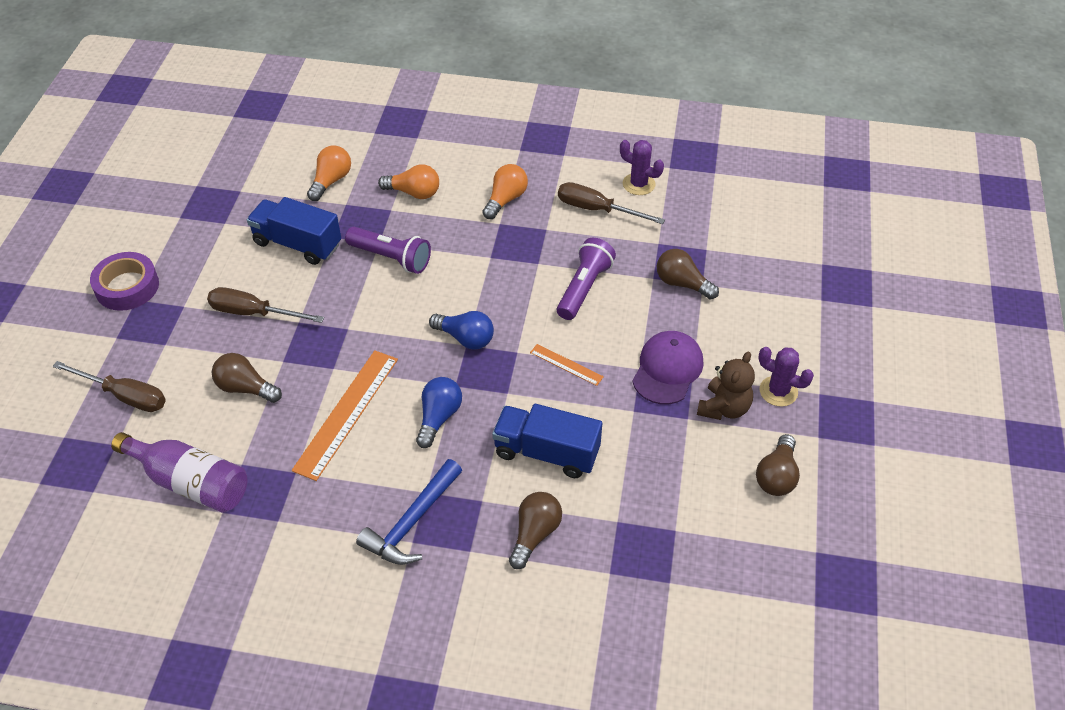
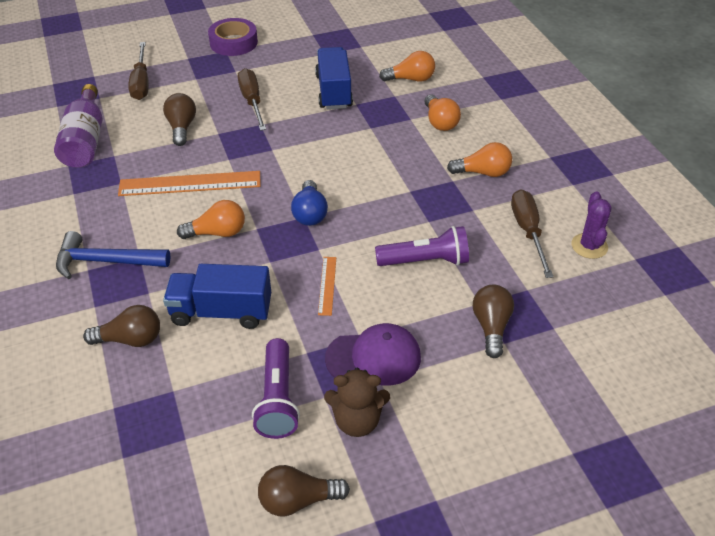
camera: 60 degrees right, 5 degrees down
(391, 258) = (360, 140): purple flashlight -> purple flashlight (277, 399)
(439, 417) = (217, 233): blue light bulb -> orange light bulb
(546, 452) = (221, 312): blue truck -> blue truck turned 75 degrees counterclockwise
(778, 391) = (411, 460): purple cactus -> none

